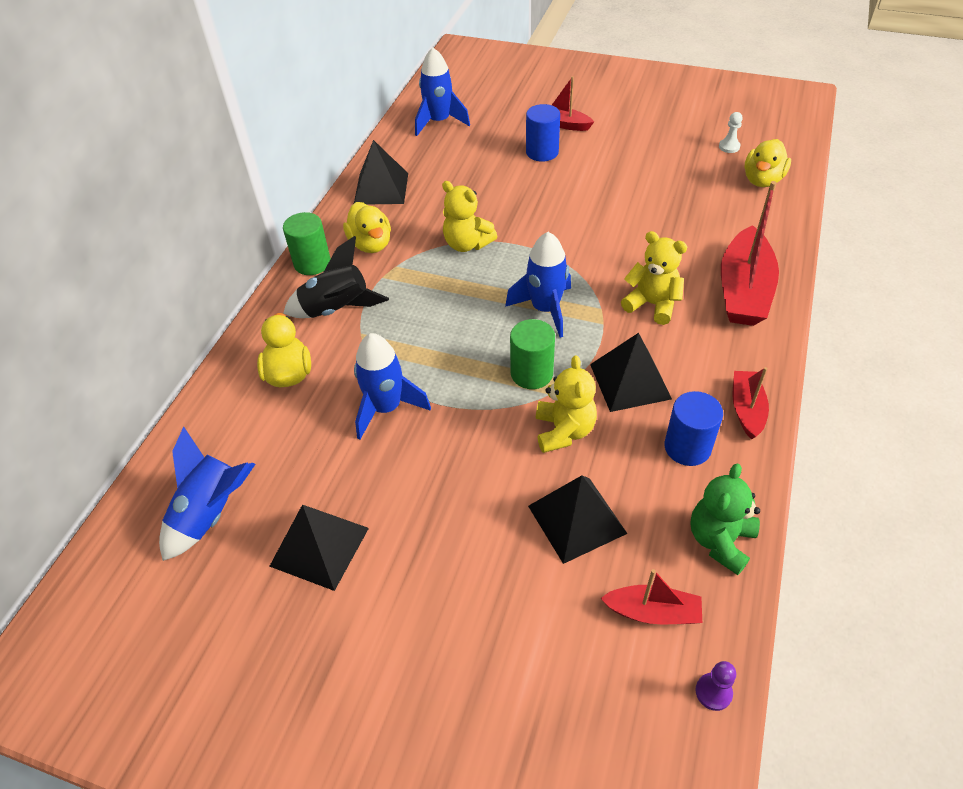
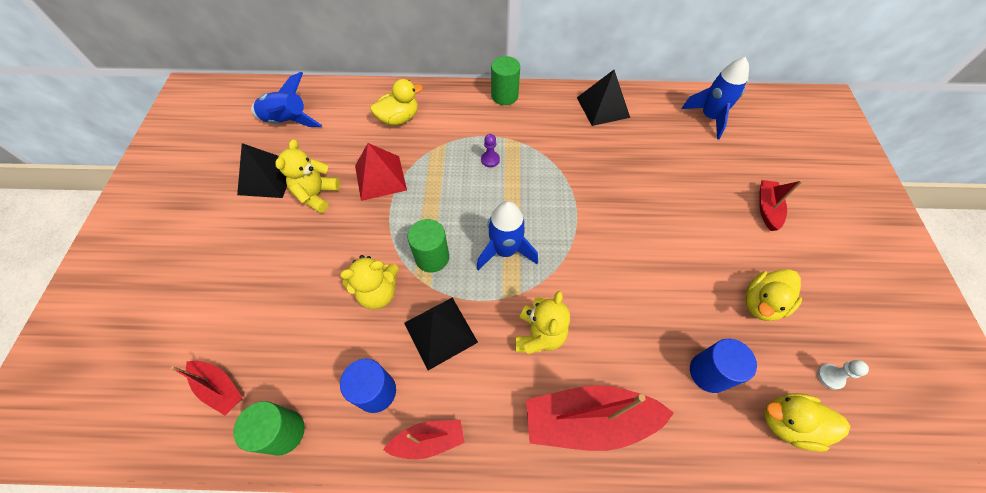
camera: 70 degrees right, 10 degrees up
(337, 309) = (464, 123): black rocket -> none
(371, 244) = (537, 121): yellow duck -> yellow duck (761, 303)
(386, 408) = (380, 177): blue rocket -> red pyramid
(467, 244) = (562, 178): yellow teddy bear -> yellow teddy bear (317, 195)
(542, 152) = (712, 201): blue cylinder -> blue cylinder (709, 372)
(577, 519) = (297, 319): black pyramid -> none
(652, 612) = (219, 388): red boat -> red boat turned 45 degrees counterclockwise
(713, 692) = (153, 443): purple pawn -> purple pawn (490, 160)
(720, 540) = (283, 432): green teddy bear -> green cylinder

